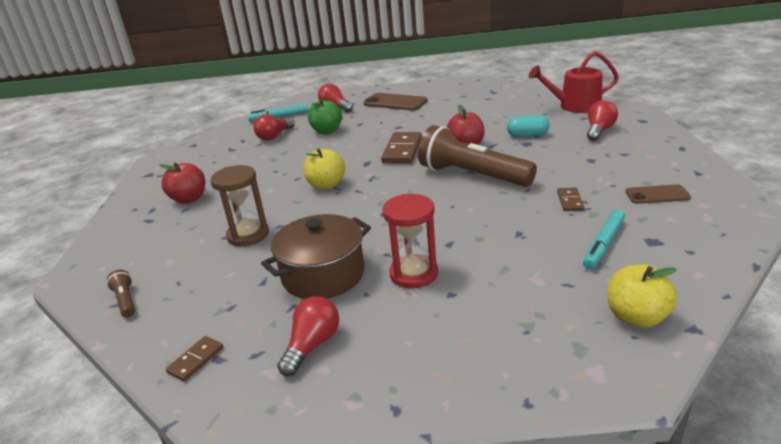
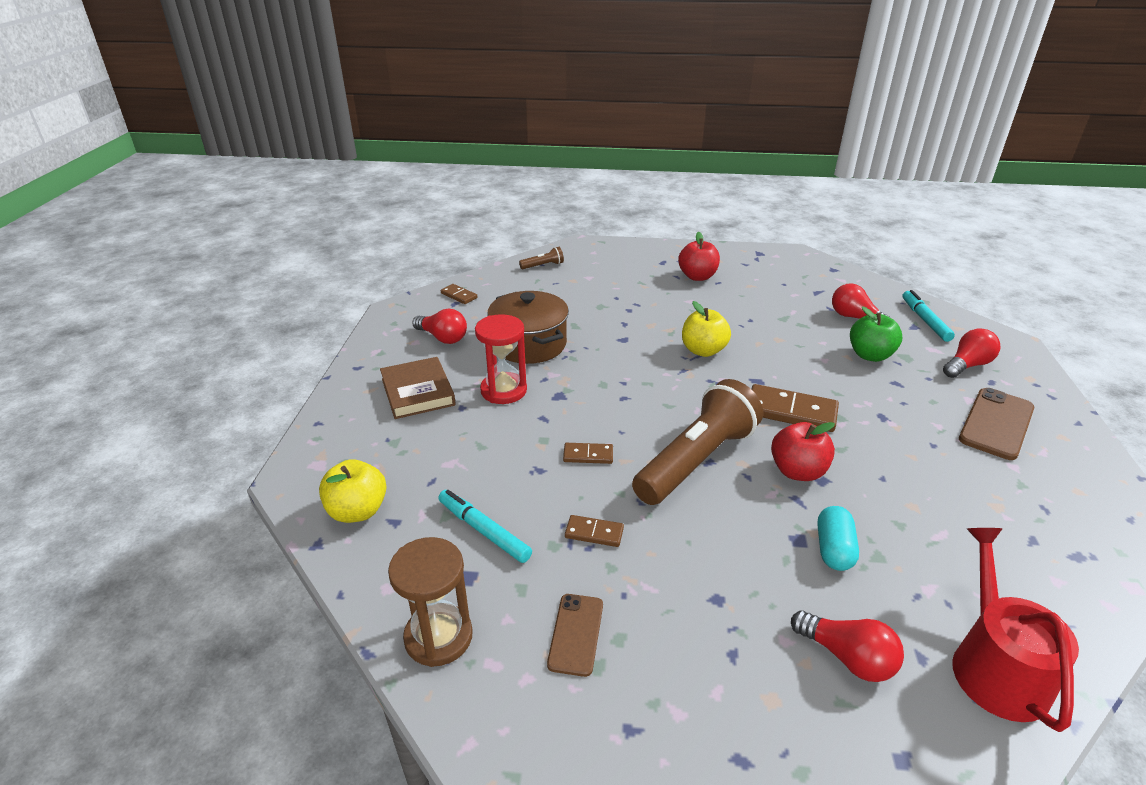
camera: 95 degrees right, 5 degrees up
(248, 235) = (614, 308): brown hourglass -> brown hourglass (438, 637)
(434, 333) = (417, 392): none -> brown book
(489, 215) = (588, 455): none -> brown domino

